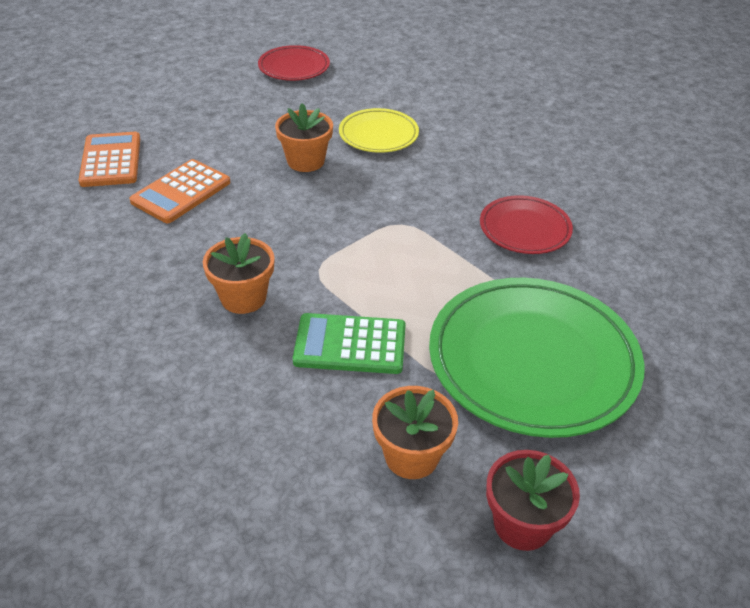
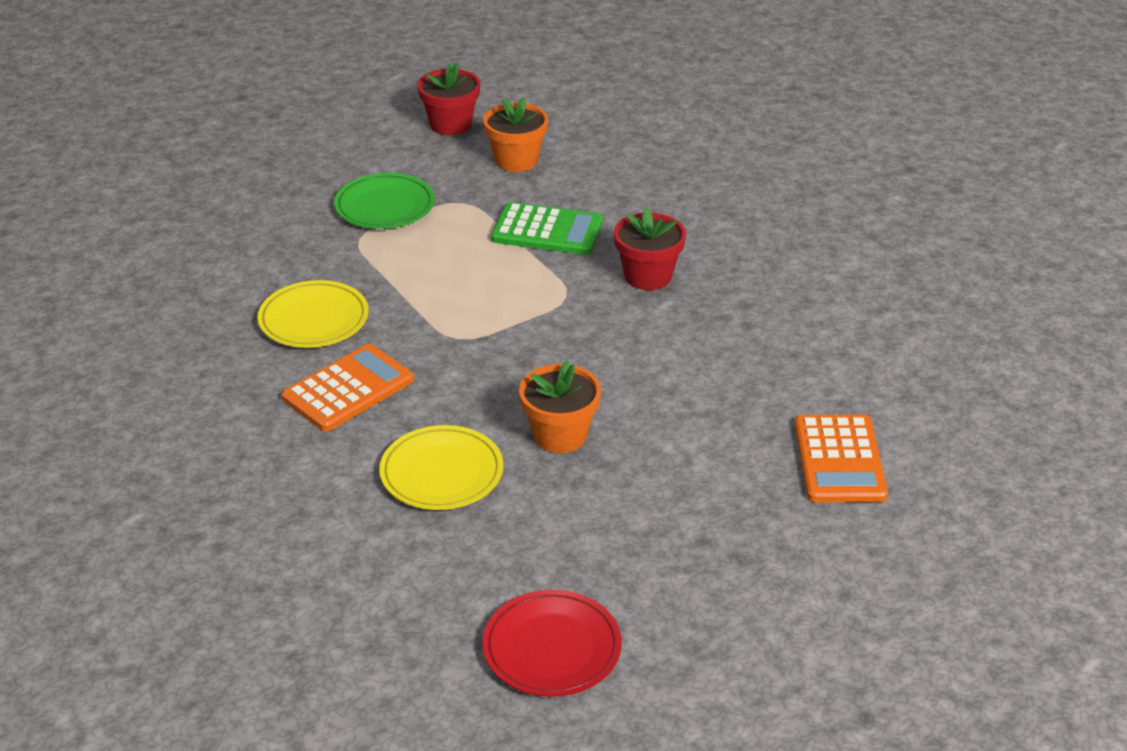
camera: 170 degrees left, 5 degrees down
(181, 192) = (730, 401): orange calculator -> orange calculator (348, 389)
(243, 298) = (648, 276): orange flower pot -> red flower pot
(524, 229) = (314, 320): red plate -> yellow plate
(532, 361) = (385, 206): green plate -> green plate, size x0.52

